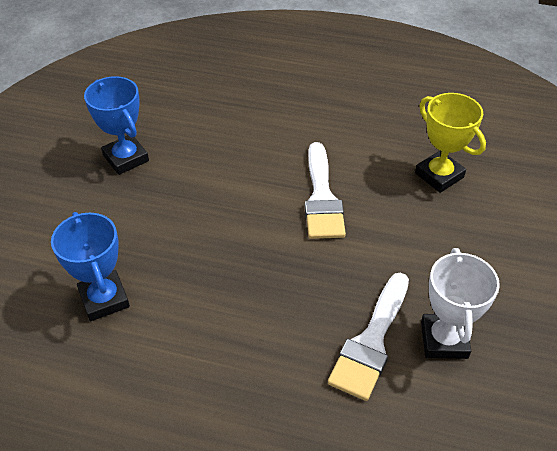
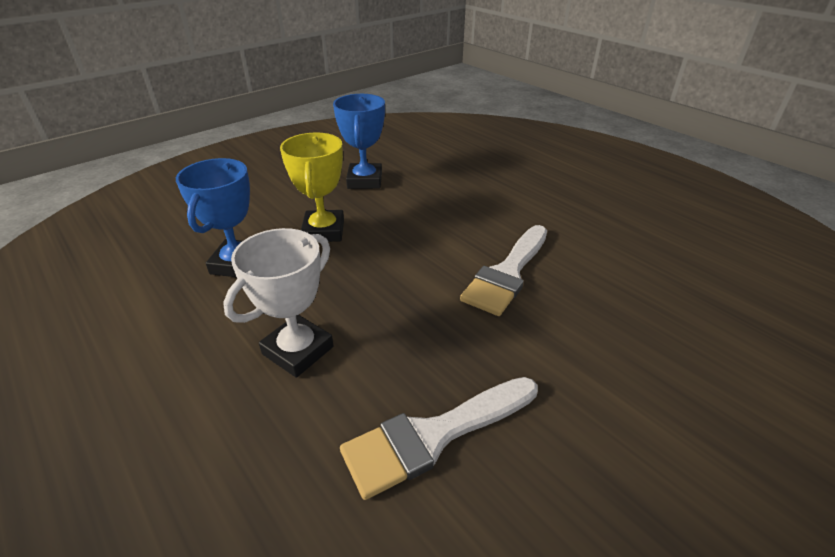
camera: 35 degrees right, 10 degrees down
(439, 175) = (667, 309): yellow trophy -> yellow trophy (323, 231)
(444, 340) = (529, 490): white trophy -> white trophy (298, 350)

